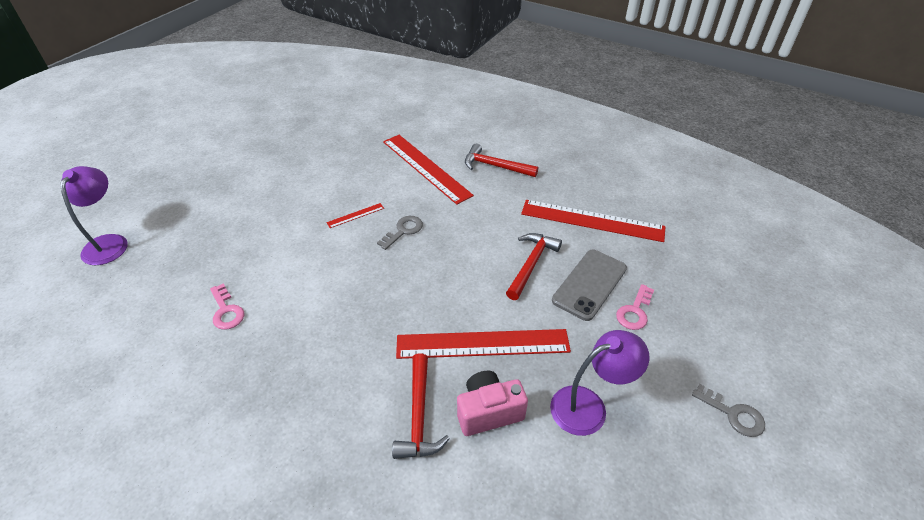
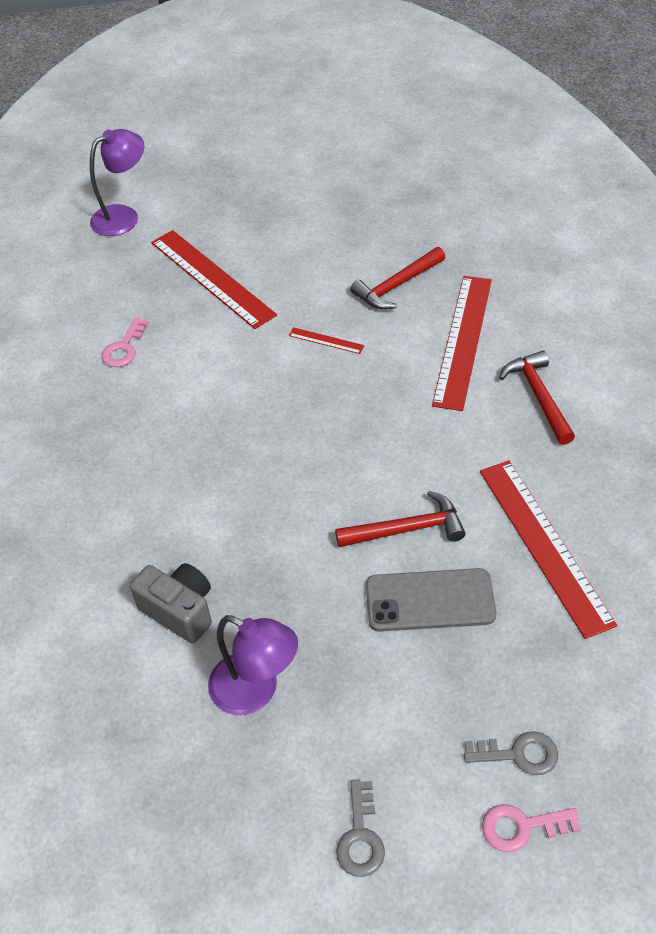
camera: 55 degrees right, 5 degrees up
(403, 231) = (344, 392): grey key -> grey key (518, 754)
(419, 415) = (132, 560): red hammer -> red hammer (397, 286)
(482, 344) = (255, 555): red ruler -> red ruler (212, 278)
(488, 412) = (180, 611): pink camera -> grey camera
(635, 311) = (429, 667): pink key -> pink key (522, 827)

